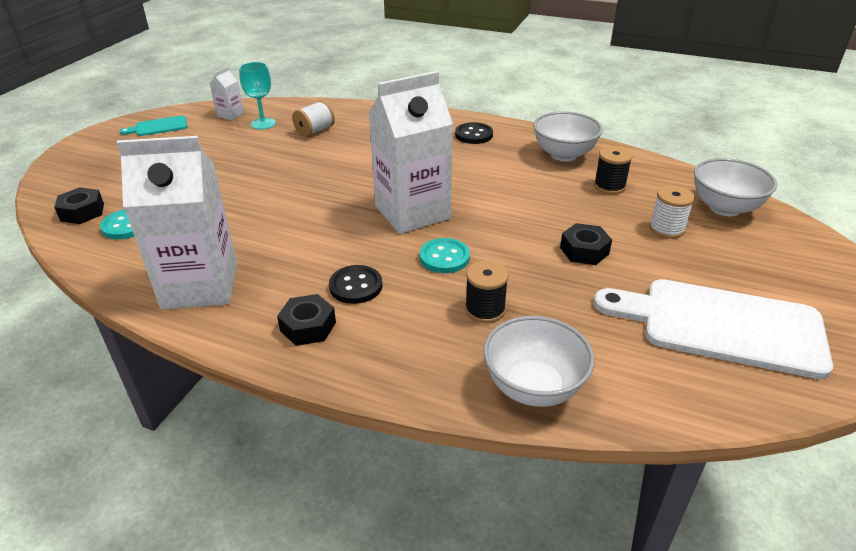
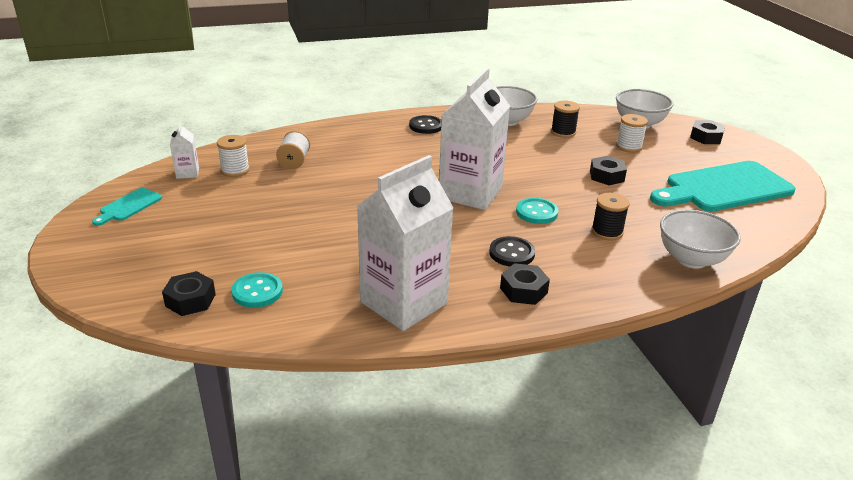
camera: 40 degrees left, 5 degrees down
(263, 124) = (235, 170): turquoise goblet -> white spool
(721, 325) = (723, 188): white cutting board -> turquoise cutting board
(799, 255) = (706, 137): none -> black nut

